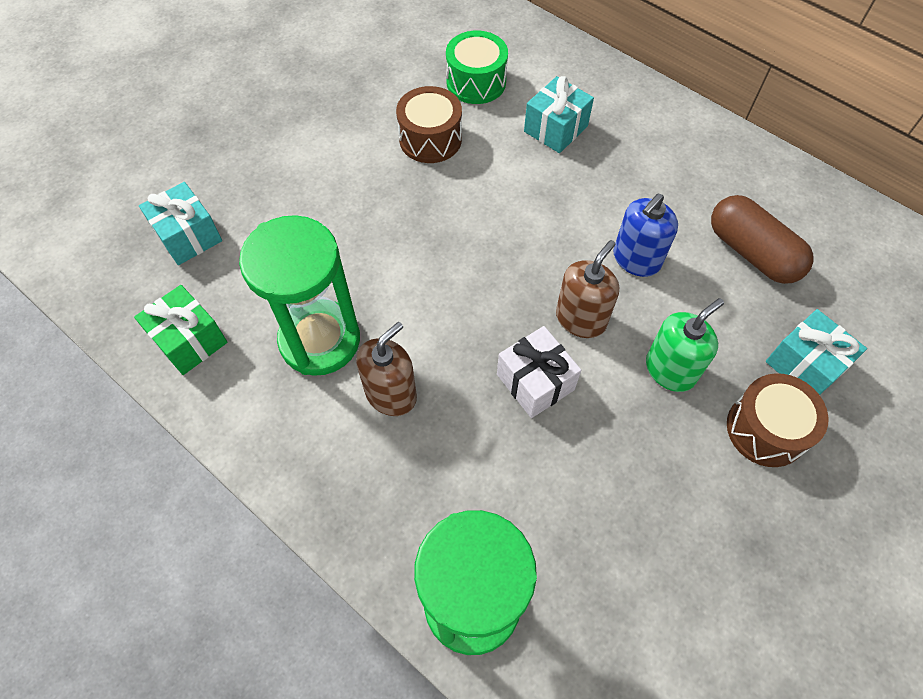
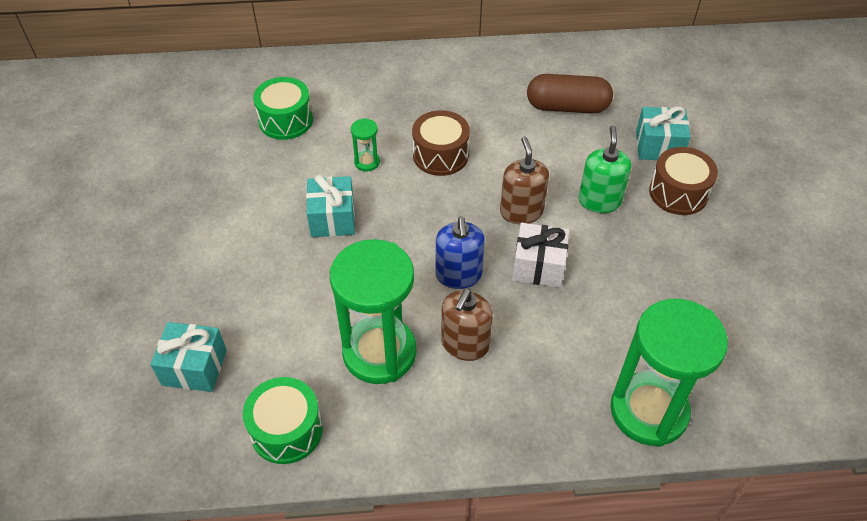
camera: 45 degrees left, 10 degrees down
(189, 340) = (286, 430): green gift -> green drum
(391, 394) = (465, 344): brown soap dispenser -> brown soap dispenser turned 150 degrees counterclockwise
(430, 139) = (298, 176): brown drum -> brown drum (440, 155)
(499, 168) = (367, 162): none -> green hourglass
(555, 129) = (374, 114): turquoise gift -> turquoise gift (332, 218)
(636, 259) = (512, 156): blue soap dispenser -> blue soap dispenser (458, 275)

